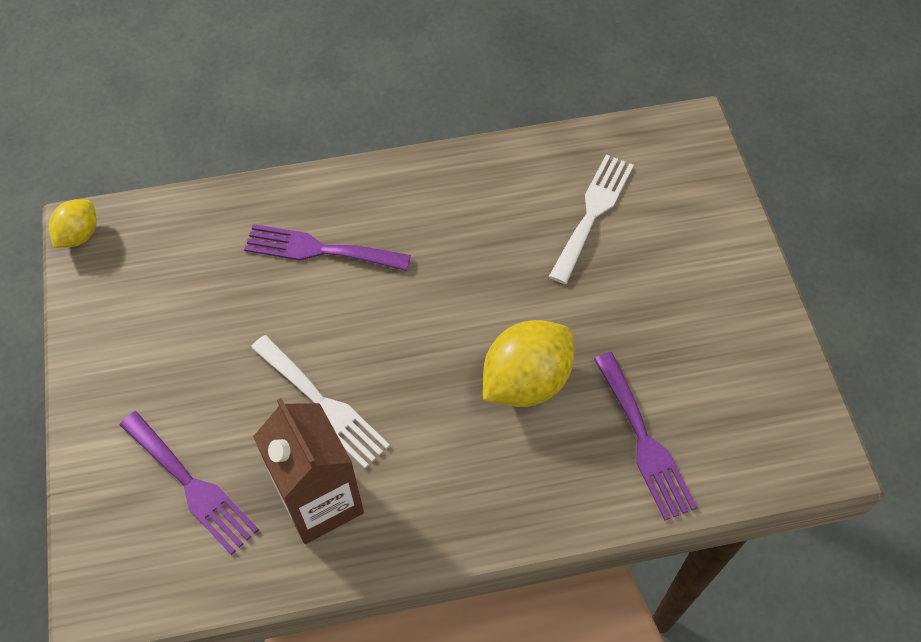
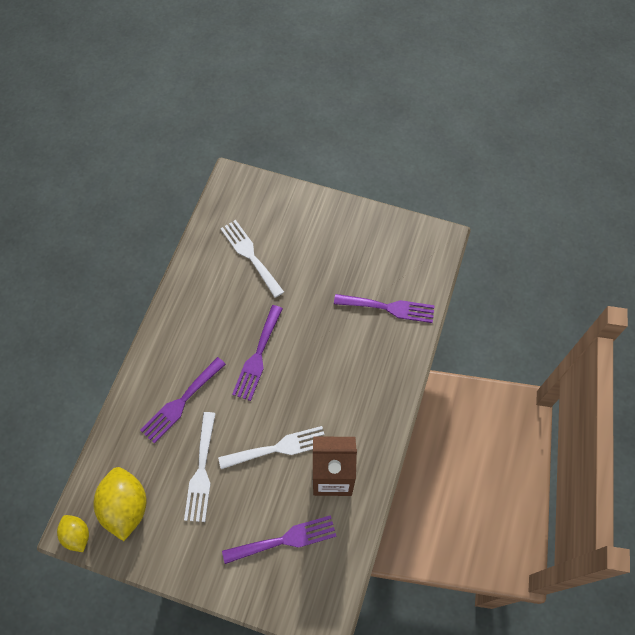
camera: 60 degrees left, 5 degrees up
(235, 327) = (201, 471): none -> white fork
(444, 305) = (258, 356): none -> purple fork
(526, 381) = (325, 342): yellow lemon -> yellow lemon (126, 507)

